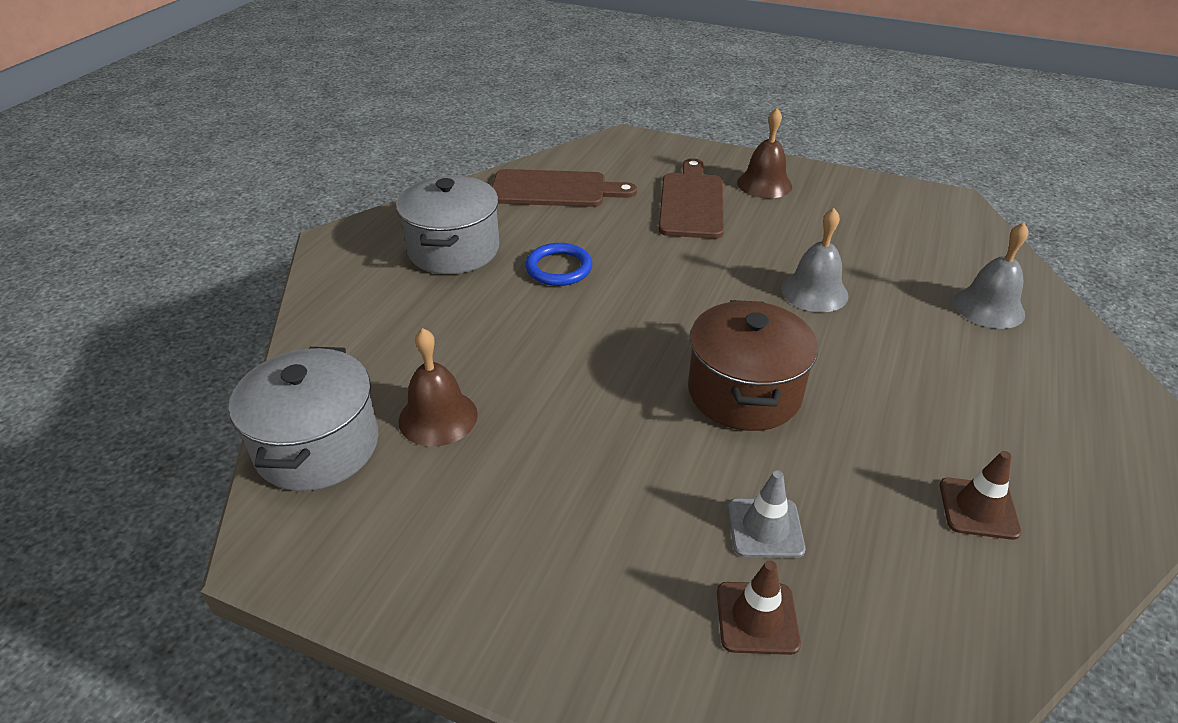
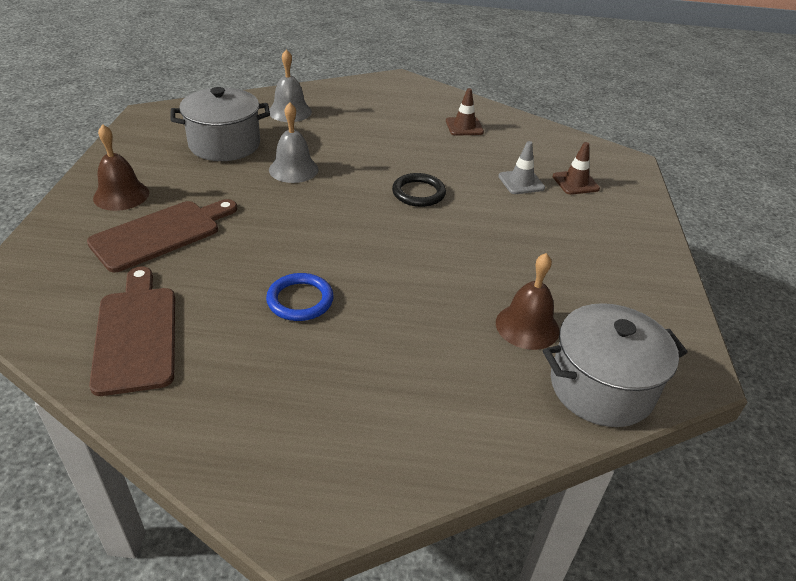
camera: 110 degrees left, 0 degrees up
(453, 250) = (286, 388): grey pot -> grey pot (224, 144)
(691, 202) = (161, 234): brown cutting board -> brown cutting board turned 150 degrees clockwise
(744, 392) = (418, 193): brown pot -> black ring

